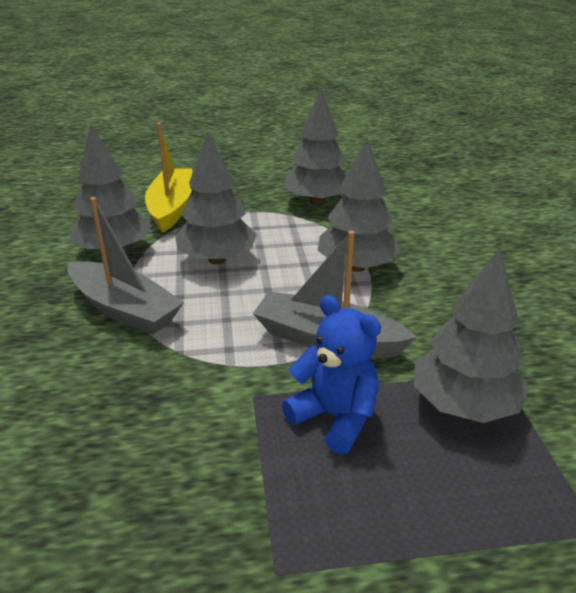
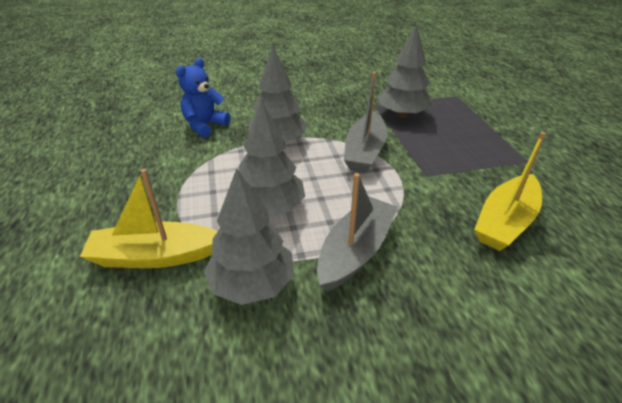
camera: 95 degrees left, 5 degrees up
(112, 459) = (505, 222): none -> yellow boat
(317, 201) = (167, 161): grey tree -> none
(335, 417) = (429, 148): blue teddy bear -> blue teddy bear (205, 125)

